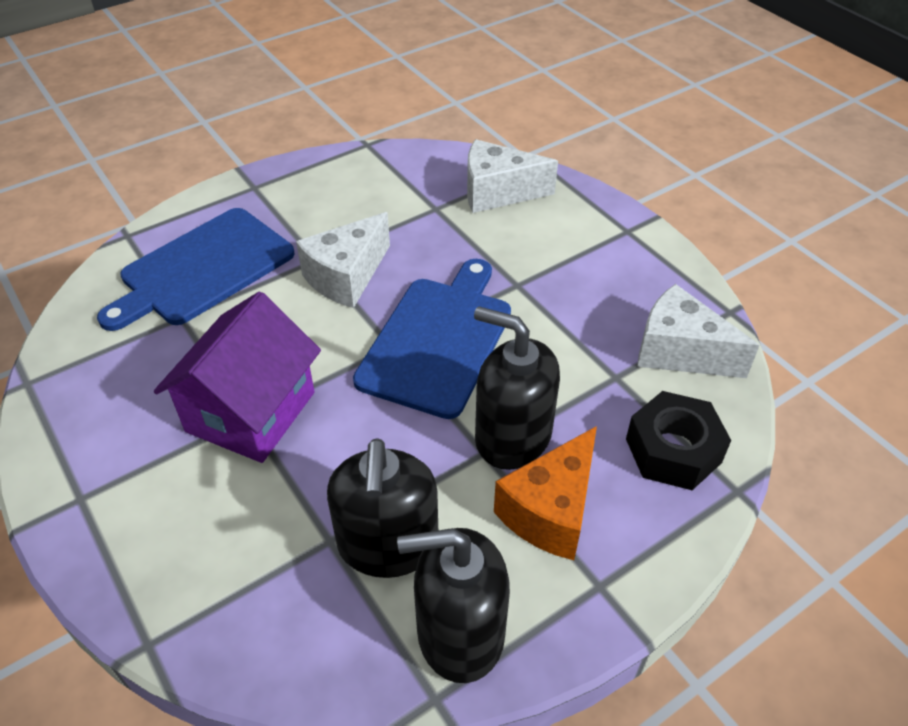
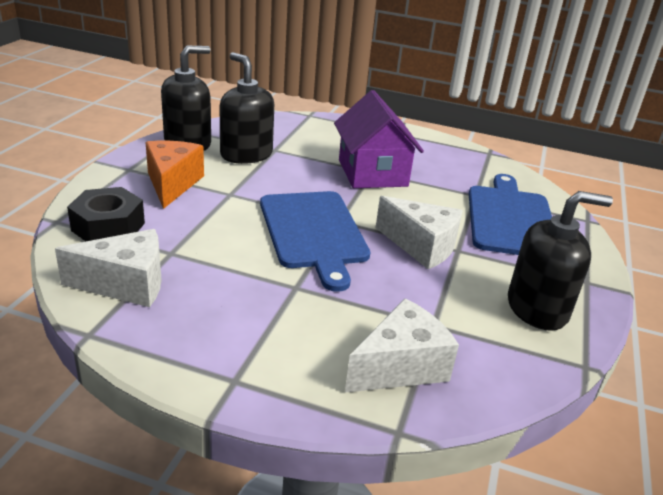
camera: 140 degrees right, 15 degrees down
(346, 277) = (421, 246): white cheese -> white cheese turned 120 degrees clockwise
(512, 436) = (219, 204): black soap dispenser -> black soap dispenser (537, 308)

